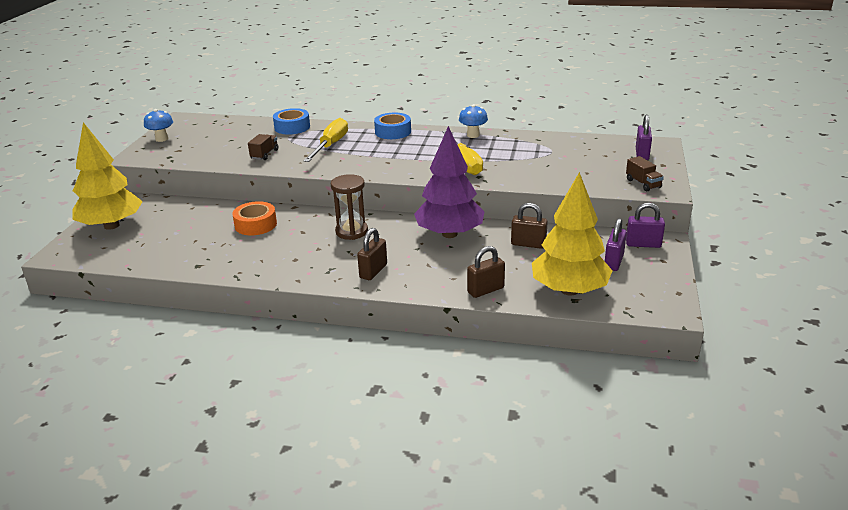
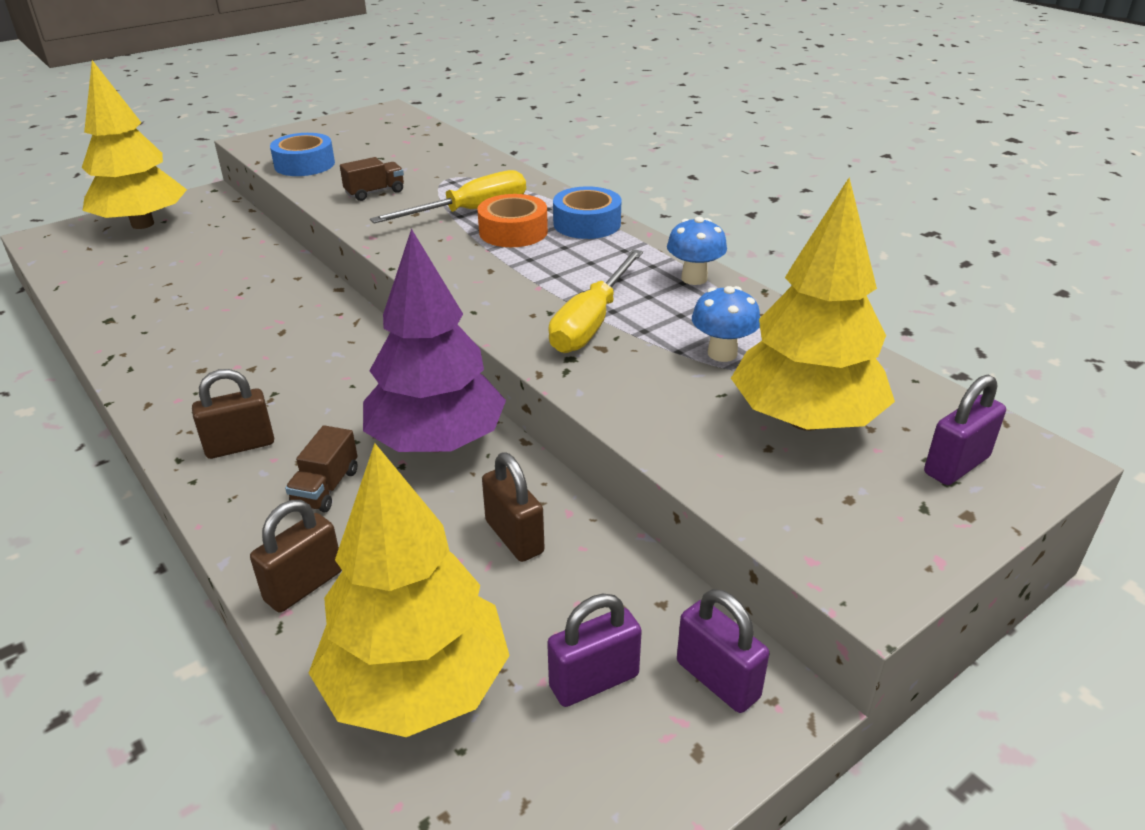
camera: 40 degrees right, 5 degrees up
(162, 139) = (320, 129): blue mushroom -> blue mushroom (722, 353)
(255, 225) = (256, 293): orange tape -> orange tape (513, 232)
(292, 127) = (477, 166): blue tape -> blue tape (304, 164)
(351, 231) = (330, 363): brown hourglass -> none
(485, 290) = (304, 586): brown padlock -> brown padlock turned 60 degrees counterclockwise
(584, 161) = (804, 420): none -> yellow tree
(643, 184) = (844, 537): brown truck -> brown truck (326, 488)

